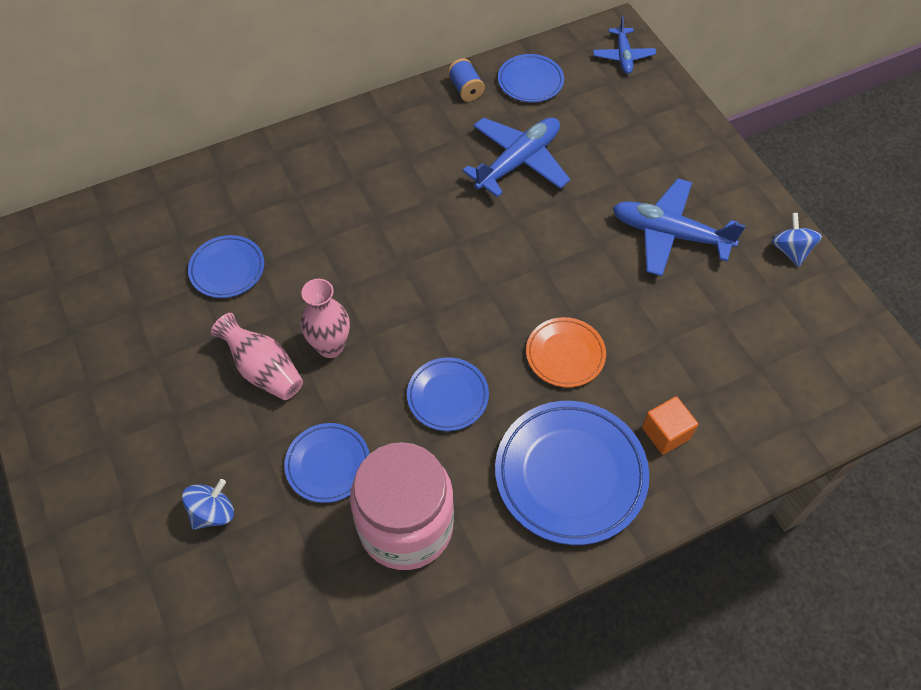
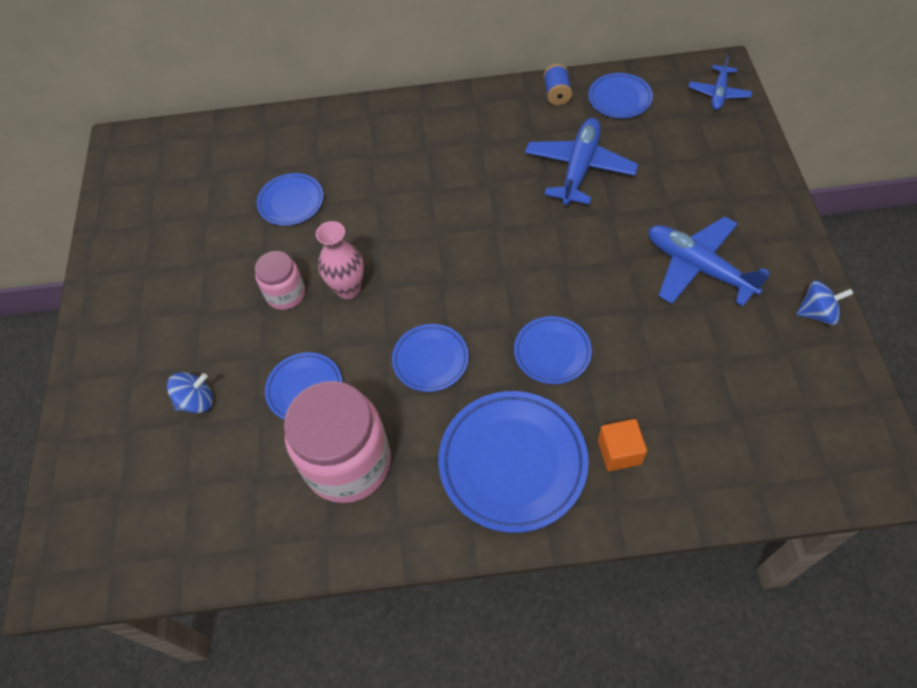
camera: 25 degrees right, 0 degrees up
(264, 370) = (286, 294): pink vase -> pink jar
(518, 161) = (579, 168): blue plane -> blue plane turned 45 degrees counterclockwise
(565, 354) = (552, 352): orange plate -> blue plate
(790, 250) = (817, 313): blue spinning top -> blue spinning top turned 75 degrees clockwise

